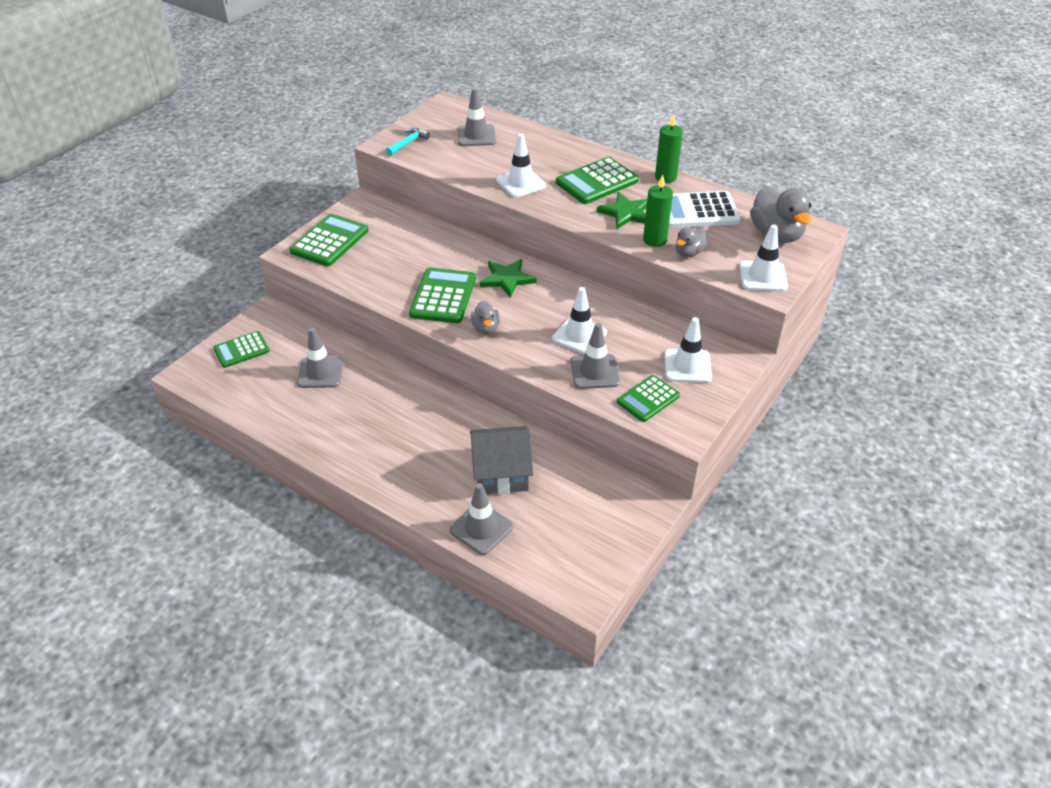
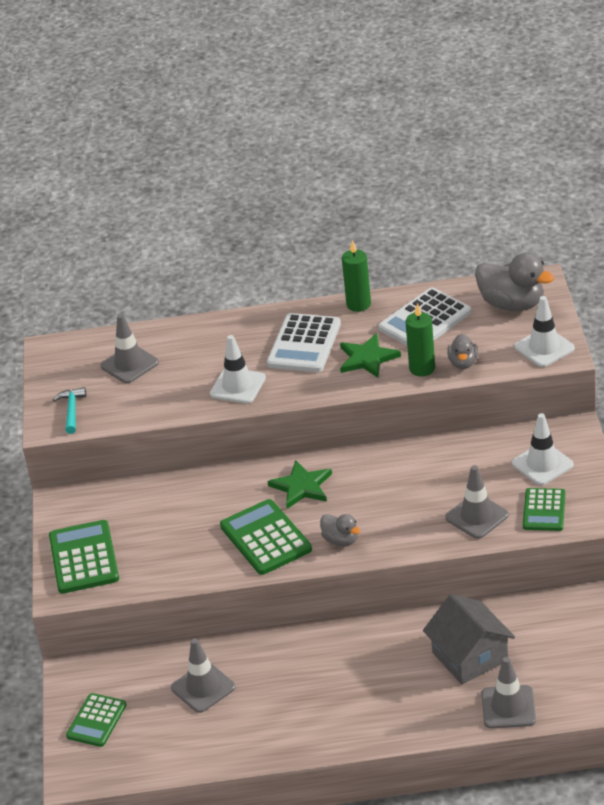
camera: 35 degrees left, 5 degrees down
(501, 473) = (470, 656): grey house -> grey house turned 75 degrees counterclockwise
(579, 335) = (427, 495): white traffic cone -> none
(597, 182) = (304, 344): green calculator -> white calculator

